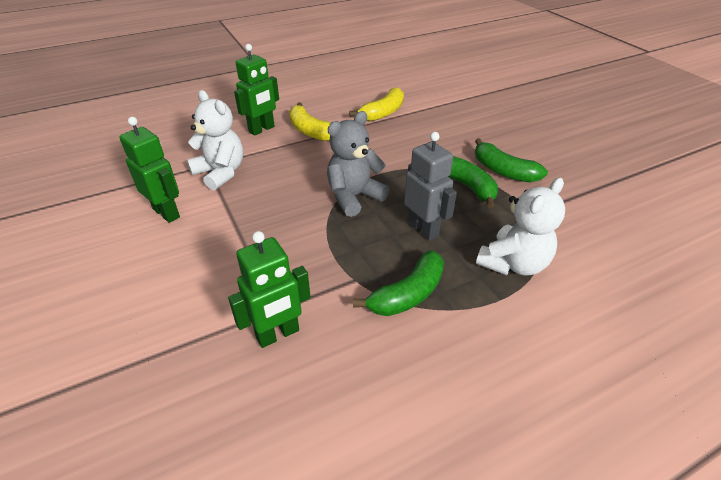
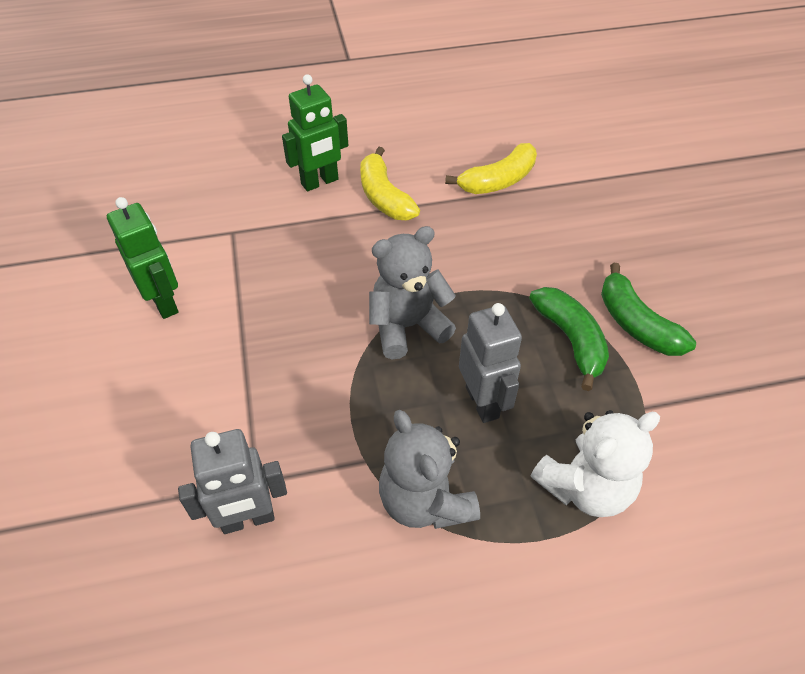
camera: 15 degrees right, 10 degrees up
(220, 173) = (246, 249): white teddy bear -> none
(278, 334) = (248, 519): green robot -> grey robot
(408, 294) = (425, 500): green banana -> grey teddy bear

